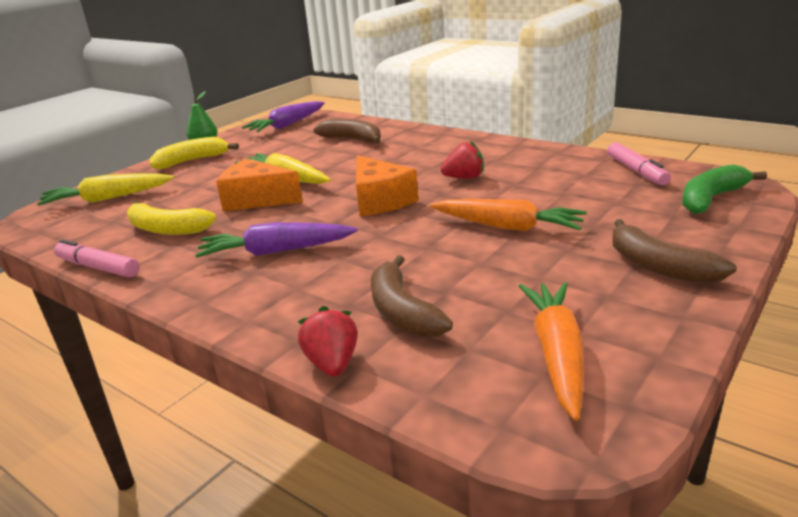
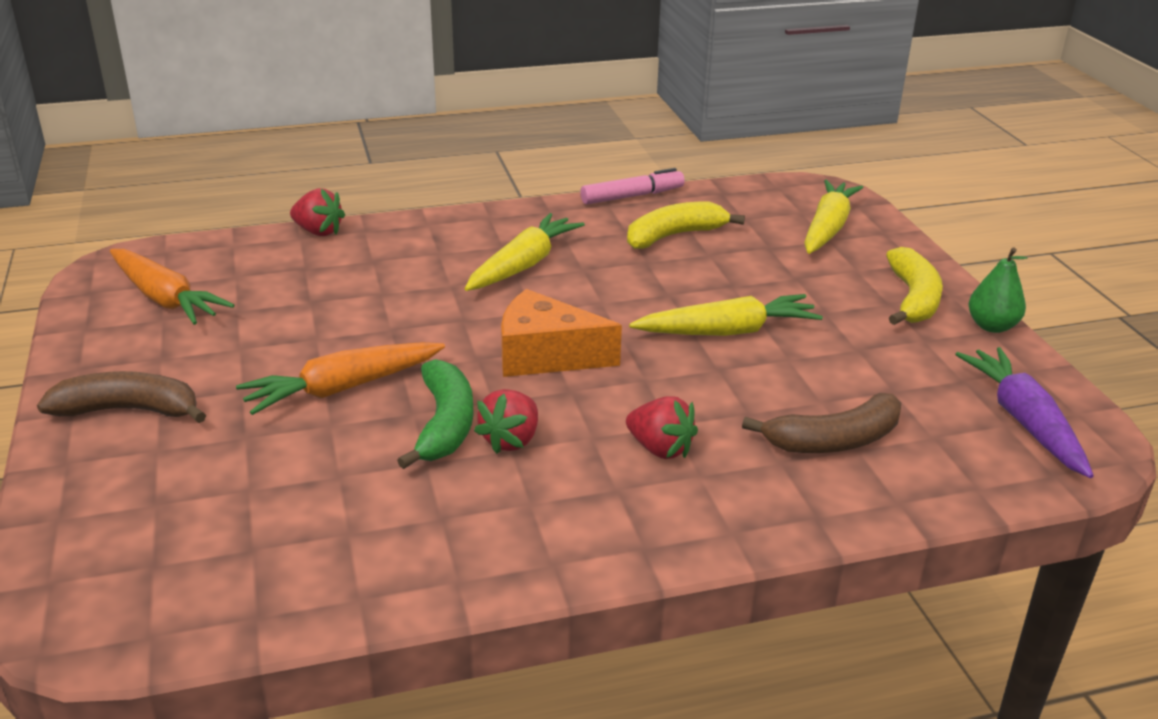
camera: 125 degrees right, 5 degrees up
(256, 199) = (680, 295): orange cheese -> none
(276, 251) = (523, 265): purple carrot -> yellow carrot
(402, 311) = (323, 274): brown banana -> none
(413, 156) = (660, 449): none -> red strawberry
(636, 171) = (273, 584): pink marker -> none
(711, 199) = (116, 563): green banana -> green banana (445, 424)

